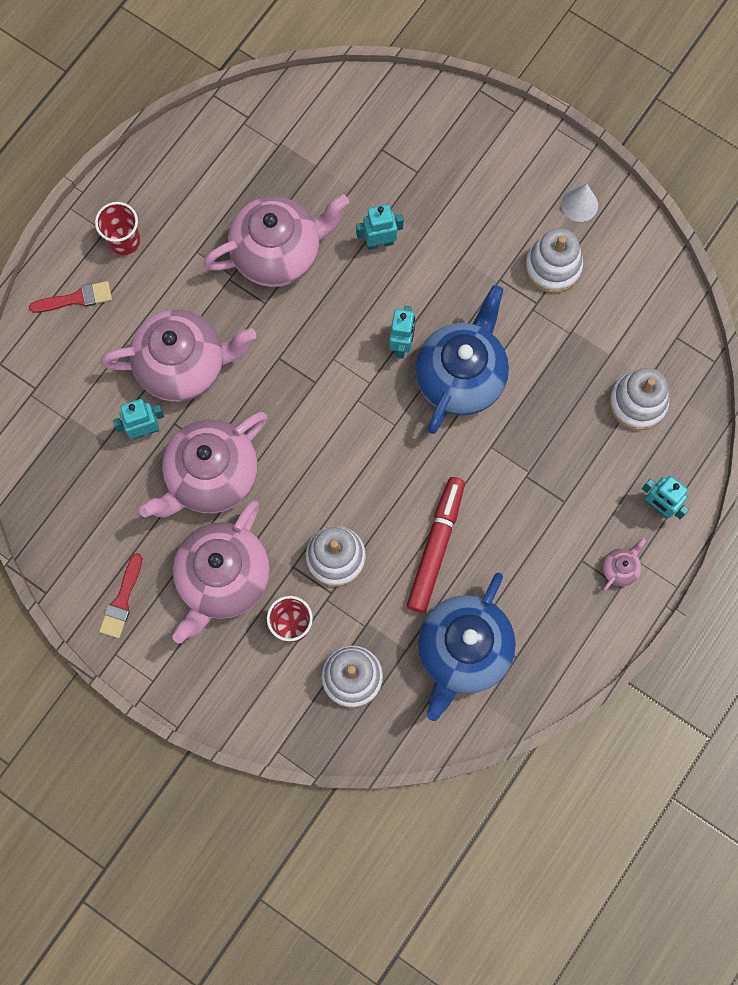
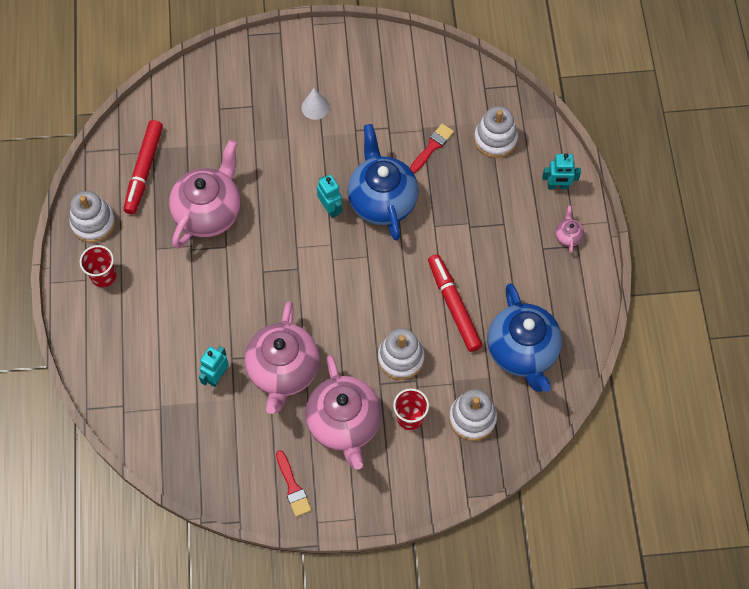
camera: 40 degrees left, 10 degrees down
(76, 298) = (102, 332): red brush -> red brush (432, 147)
(184, 366) = (208, 320): pink teapot -> none
(253, 159) = (144, 170): none -> red marker
(379, 242) = (265, 161): turquoise robot -> none
(553, 267) = (380, 101): white stacking toy -> white stacking toy (93, 223)
(579, 204) = (364, 56): white cone -> white cone (315, 107)

